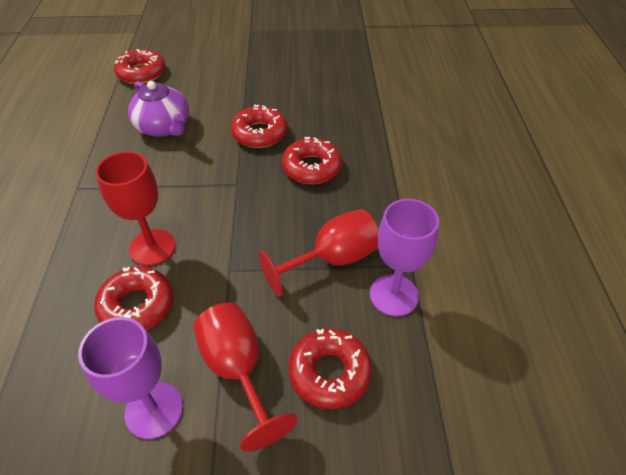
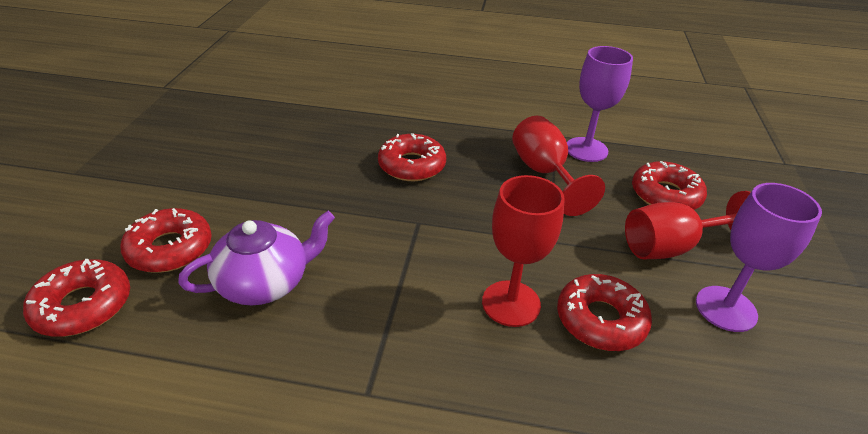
camera: 80 degrees left, 10 degrees down
(259, 133) = (332, 194): red donut -> red donut (170, 249)

